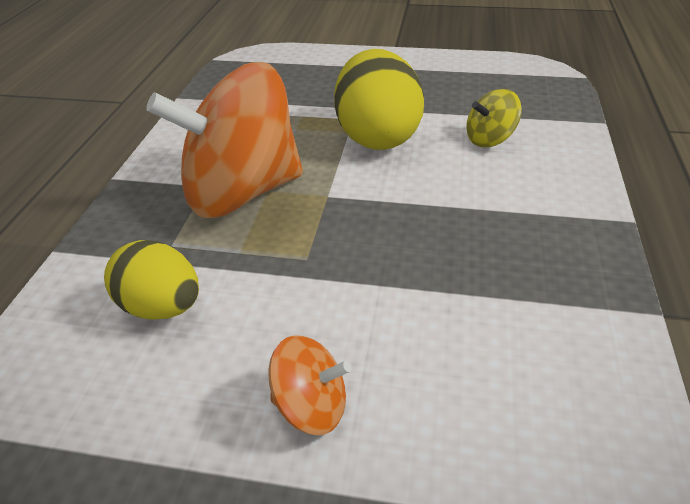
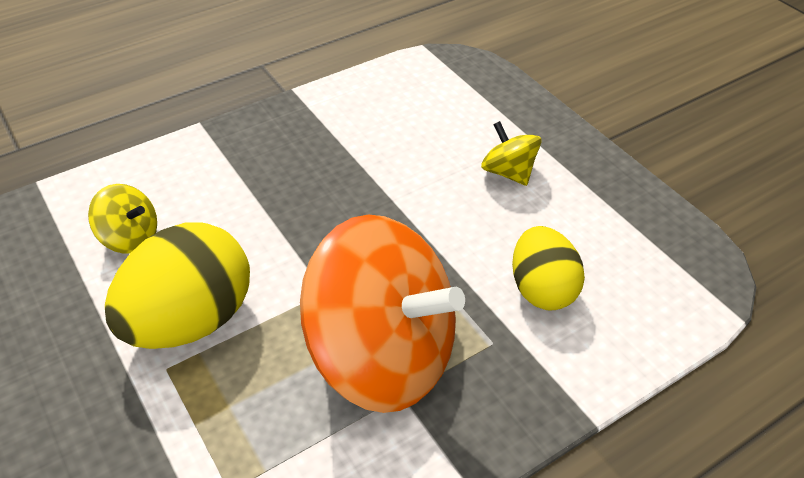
camera: 135 degrees left, 5 degrees up
(311, 406) = (508, 172): orange spinning top -> yellow spinning top

